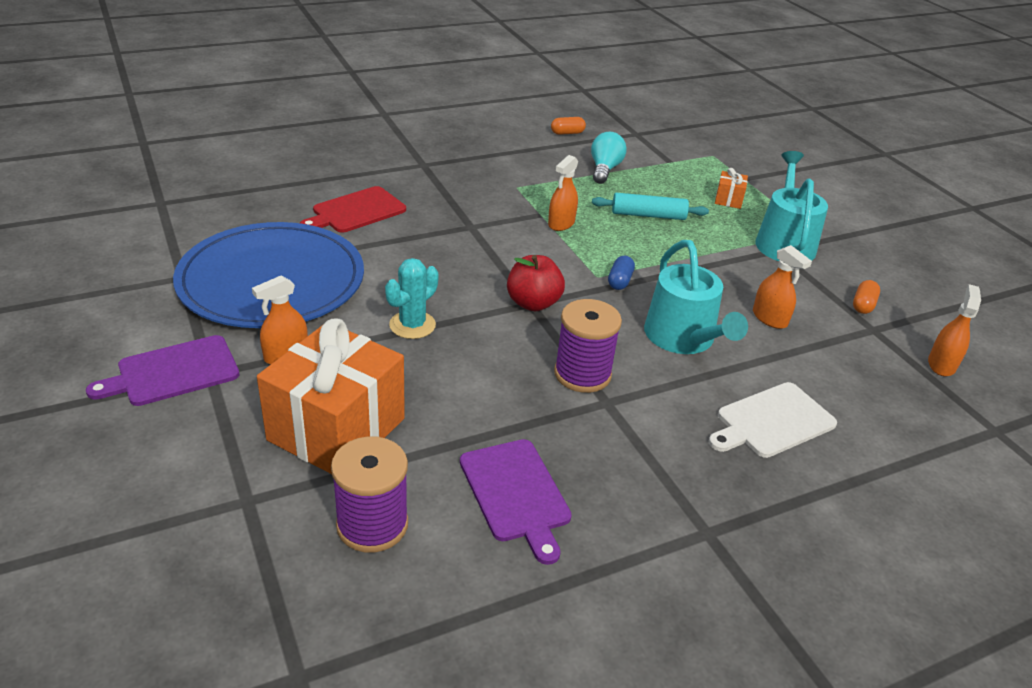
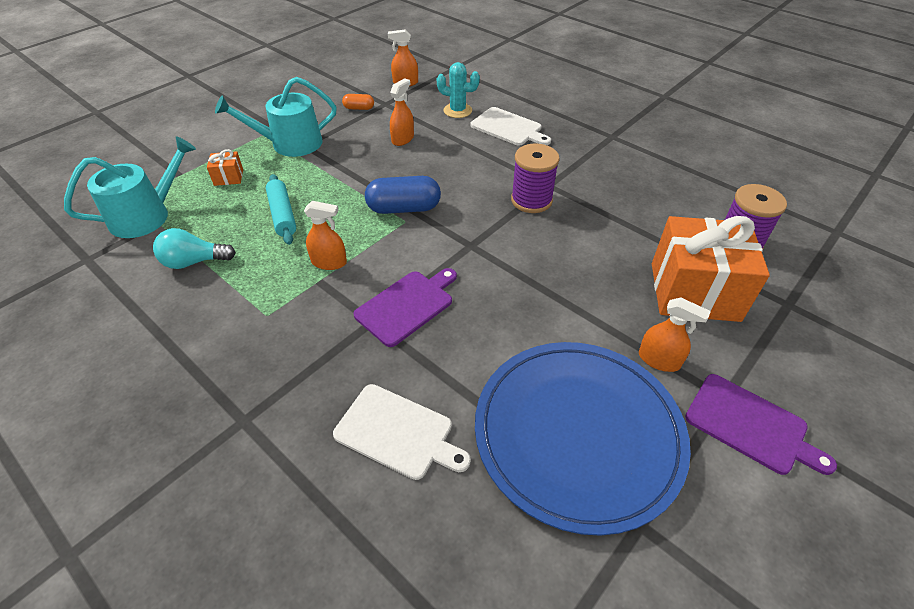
camera: 110 degrees left, 10 degrees up
(356, 211) = (398, 432): red cutting board -> white cutting board
(412, 325) = (554, 300): turquoise cactus -> turquoise cactus (457, 110)
(516, 494) = (657, 199): purple cutting board -> purple cutting board (407, 305)
(533, 303) = (469, 244): red apple -> none
(567, 133) = (99, 315): orange capsule -> none
(619, 281) = (404, 208): blue capsule -> blue capsule, size x1.91
(683, 338) = (455, 168): turquoise watering can -> turquoise watering can (147, 215)

